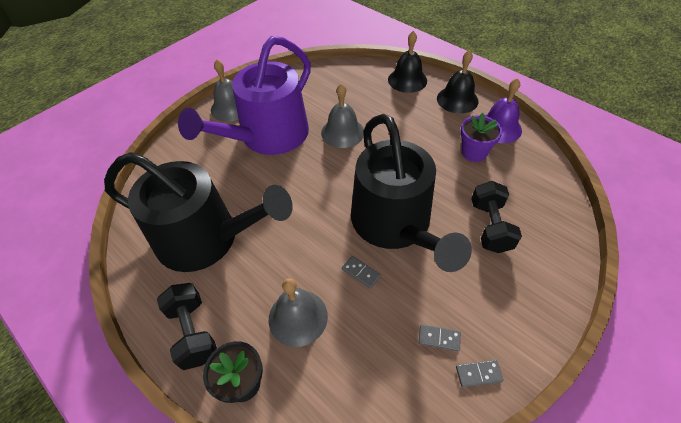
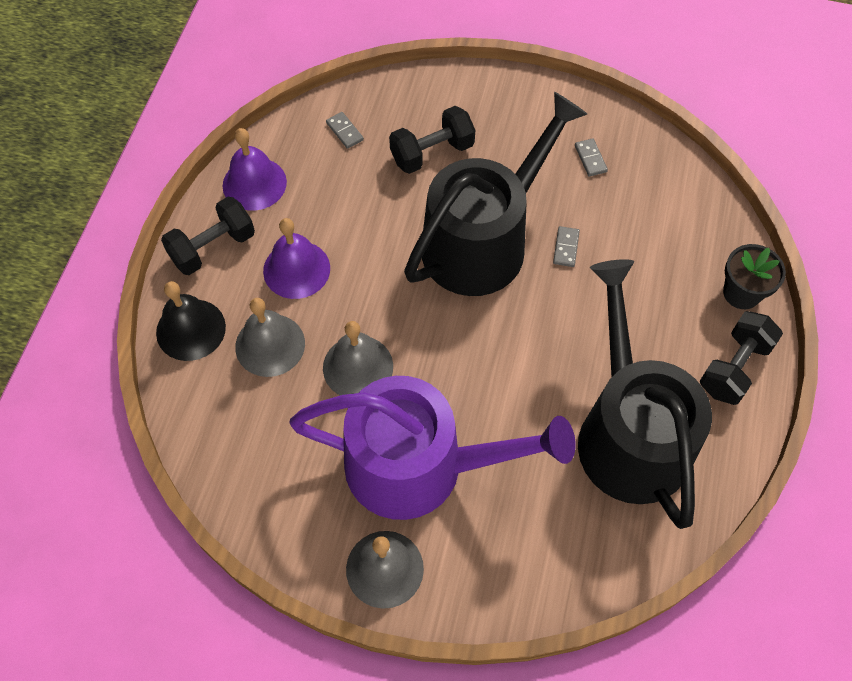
camera: 120 degrees left, 10 degrees up
(298, 317) = (651, 281): grey bell -> grey bell (270, 345)
(423, 127) = (296, 269): none -> purple bell
(457, 99) = (213, 247): black bell -> black dumbbell
(474, 152) = (318, 198): purple flower pot -> none
(478, 374) = (603, 122): grey domino -> grey domino (345, 131)

